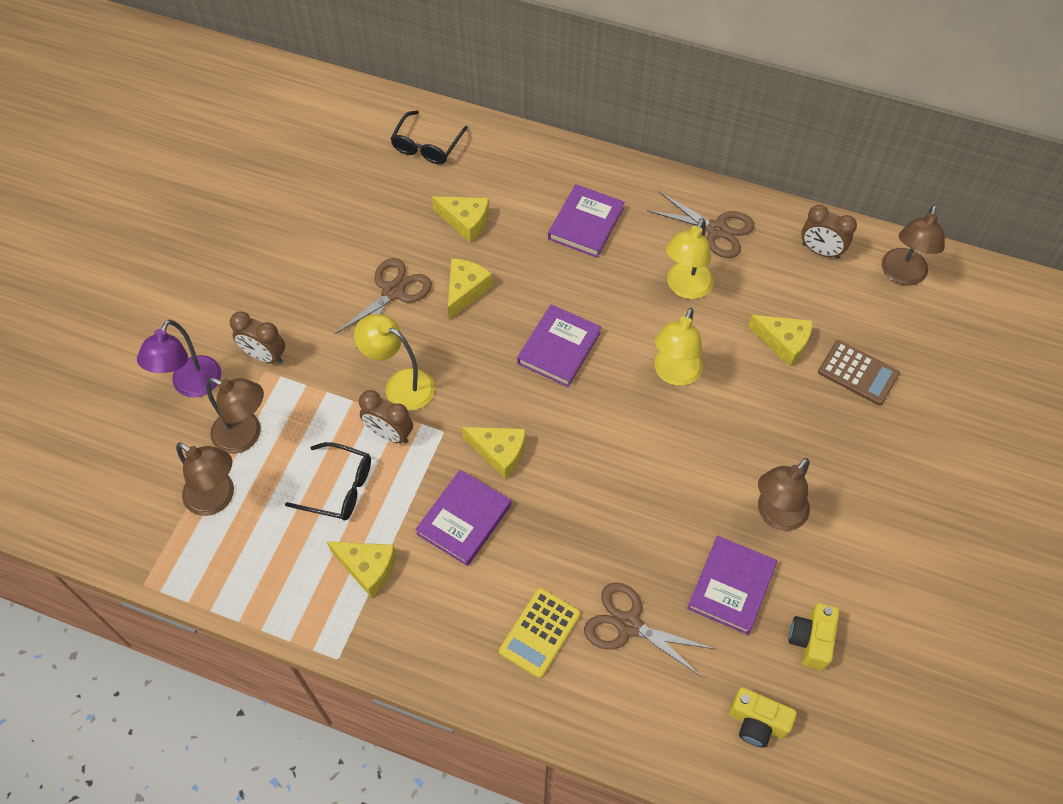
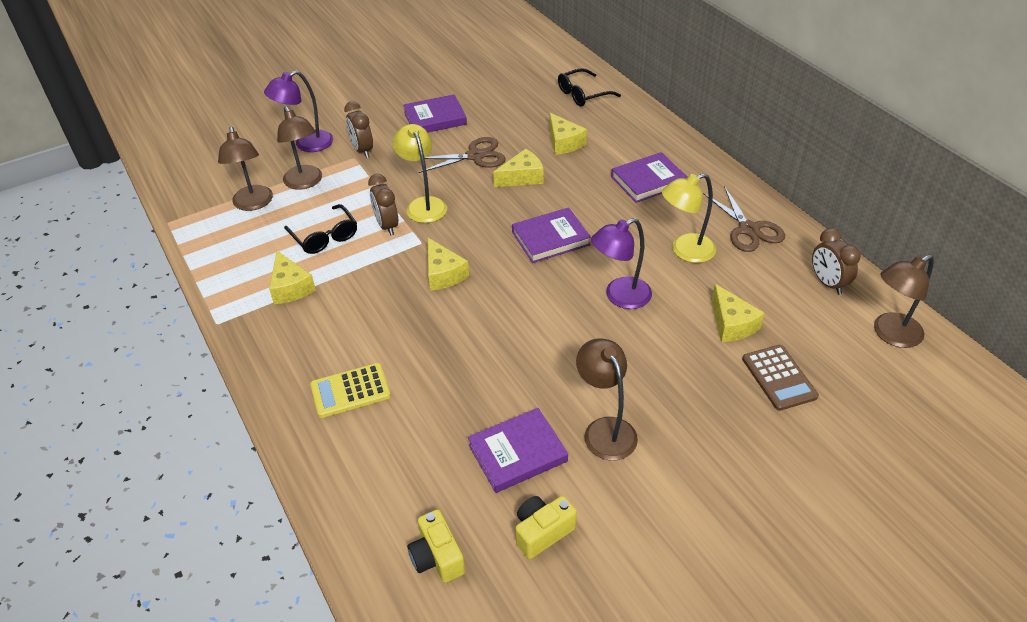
camera: 40 degrees right, 15 degrees down
(464, 520) = (378, 297): purple book -> purple book (435, 118)
(629, 625) = (415, 426): brown scissors -> none
(674, 374) = (620, 297): yellow lamp -> purple lamp
(776, 515) = (605, 429): brown lamp -> brown lamp turned 75 degrees clockwise

